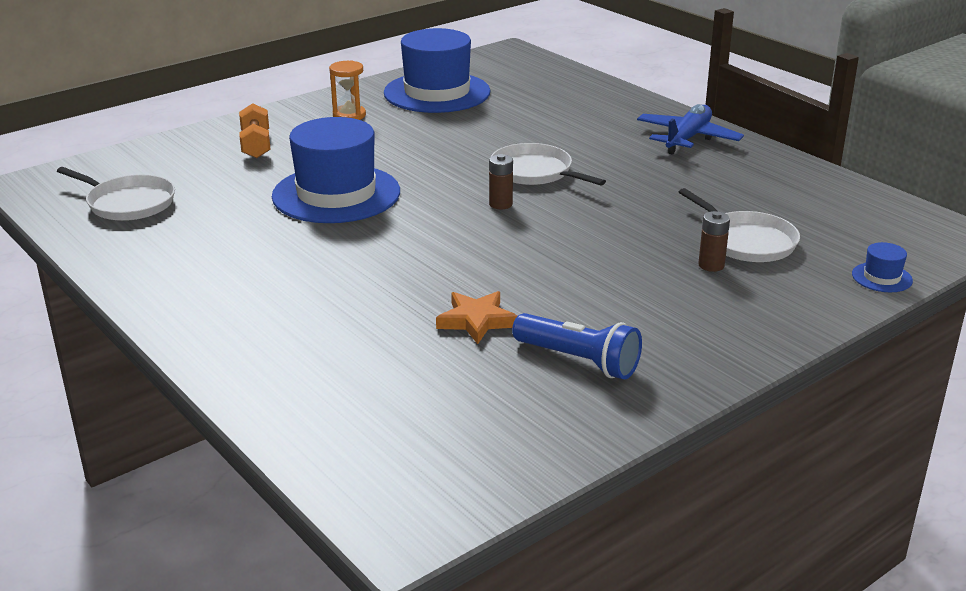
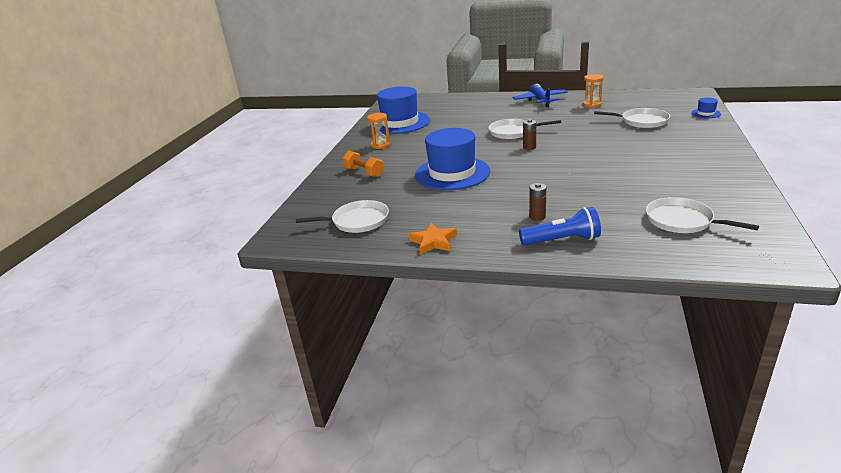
camera: 35 degrees left, 0 degrees up
(427, 403) = (682, 221): none -> white pan
(476, 321) = (624, 187): orange star -> orange star (433, 242)
(579, 361) = (691, 180): blue flashlight -> blue flashlight (562, 240)
(711, 265) = (650, 133): brown battery -> brown battery (537, 217)
(744, 179) = (592, 105): none -> orange hourglass

